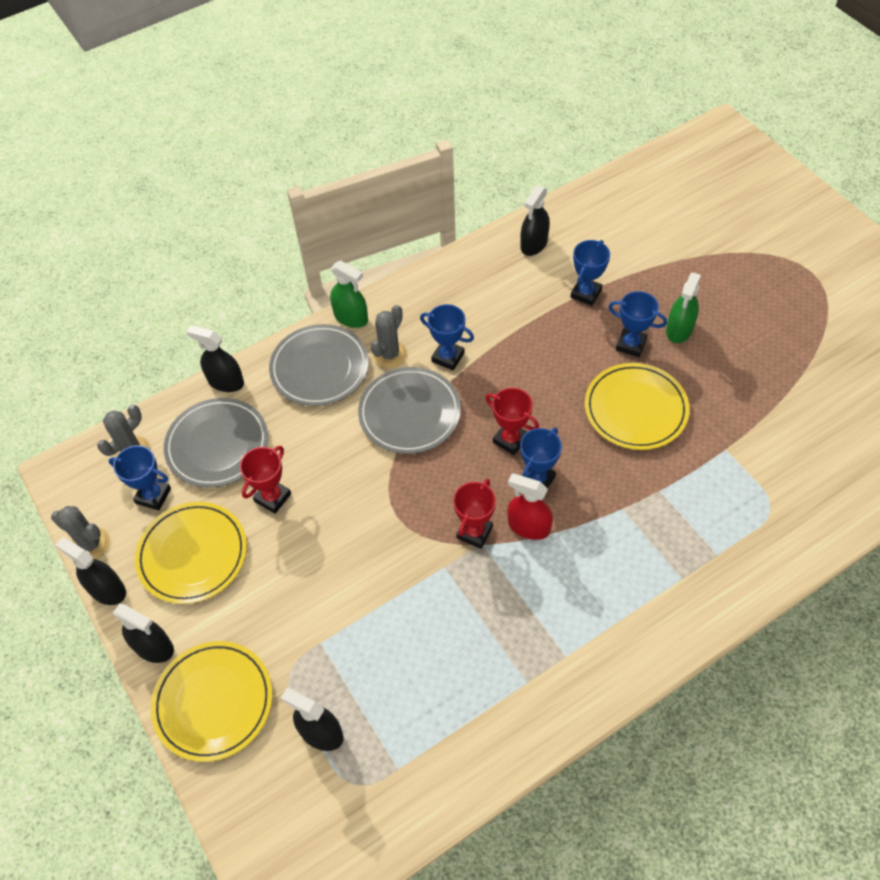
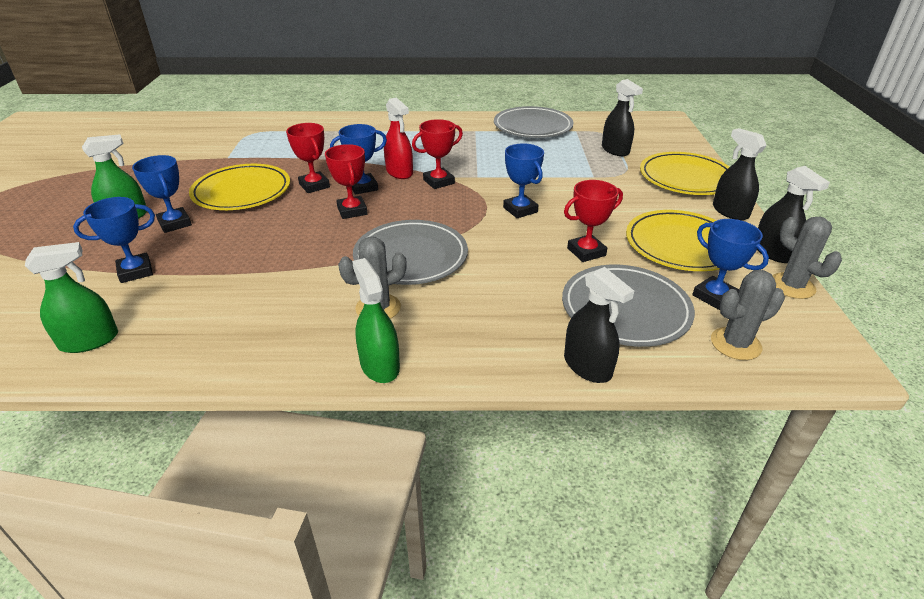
camera: 150 degrees left, 20 degrees down
(319, 368) = (463, 329): grey plate -> grey plate (532, 127)
(448, 357) = (326, 280): blue trophy -> blue trophy (520, 210)
(534, 244) = (89, 341): black spray bottle -> green spray bottle
(584, 455) = (314, 185): none -> red trophy

